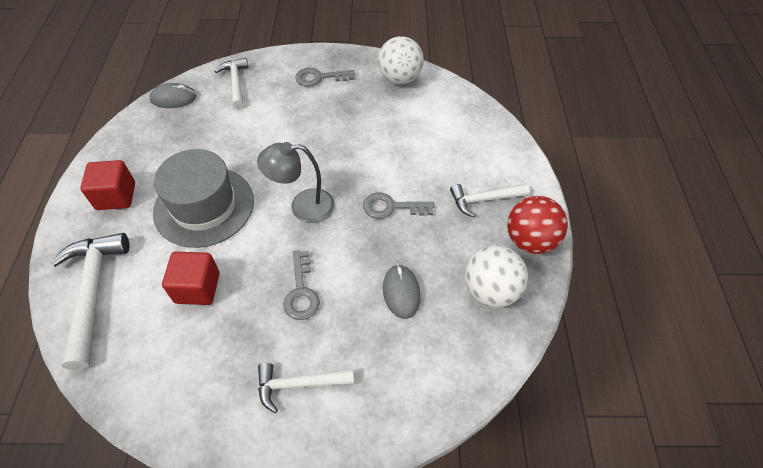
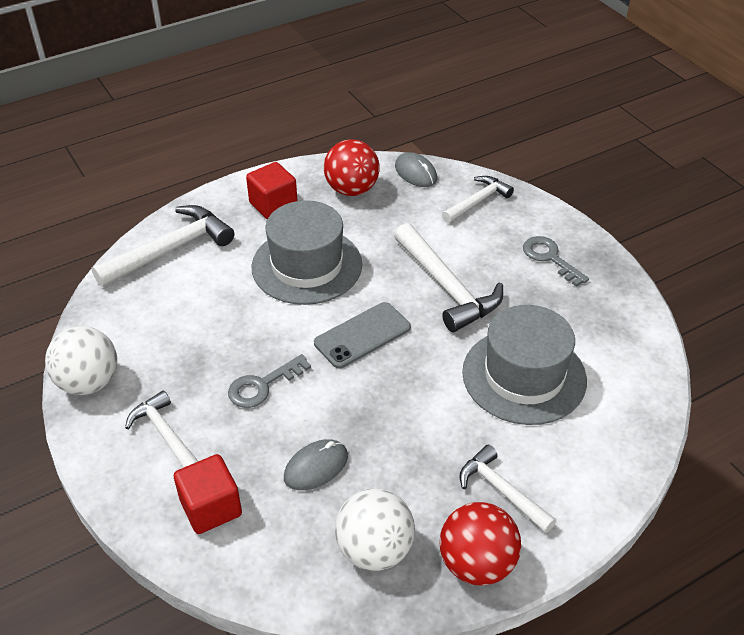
camera: 60 degrees right, 10 degrees down
(152, 141) = (352, 190): none -> red ball
(197, 288) = (217, 311): red cube -> red cube (211, 508)
(299, 139) = (447, 287): none -> white hammer
(303, 206) = (362, 335): grey lamp -> grey phone
(392, 207) = (420, 408): grey key -> none
(399, 79) = (620, 325): white ball -> white ball (88, 382)
(404, 142) = (524, 376): none -> grey hat

